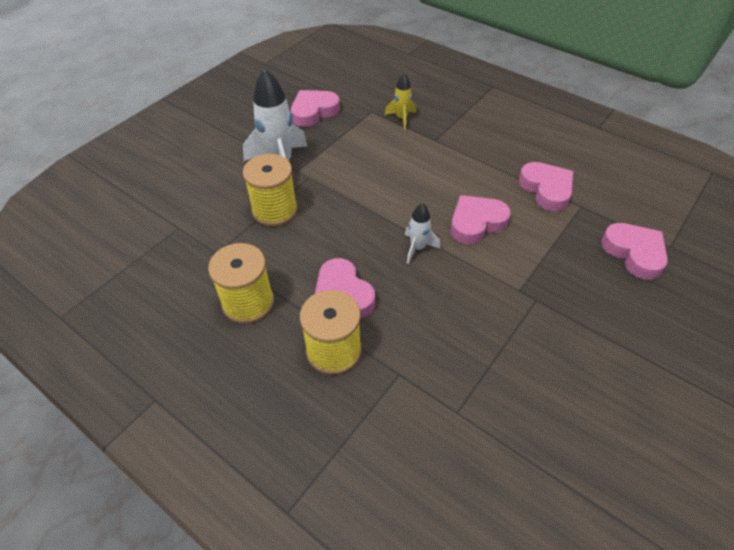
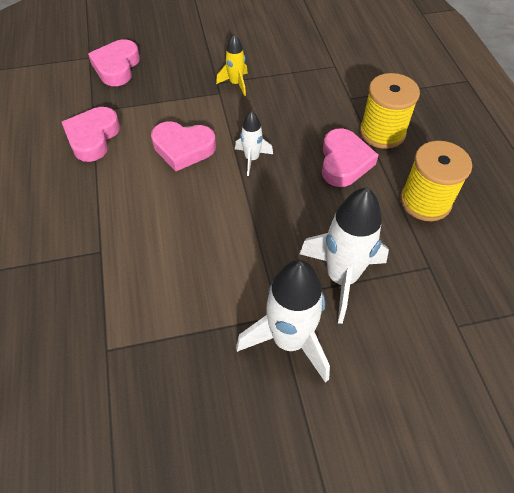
camera: 140 degrees left, 5 degrees up
(275, 210) = (341, 278): yellow spool -> white rocket
(313, 111) = (171, 409): pink heart -> none
(401, 118) = (91, 308): yellow rocket -> yellow rocket (236, 84)

